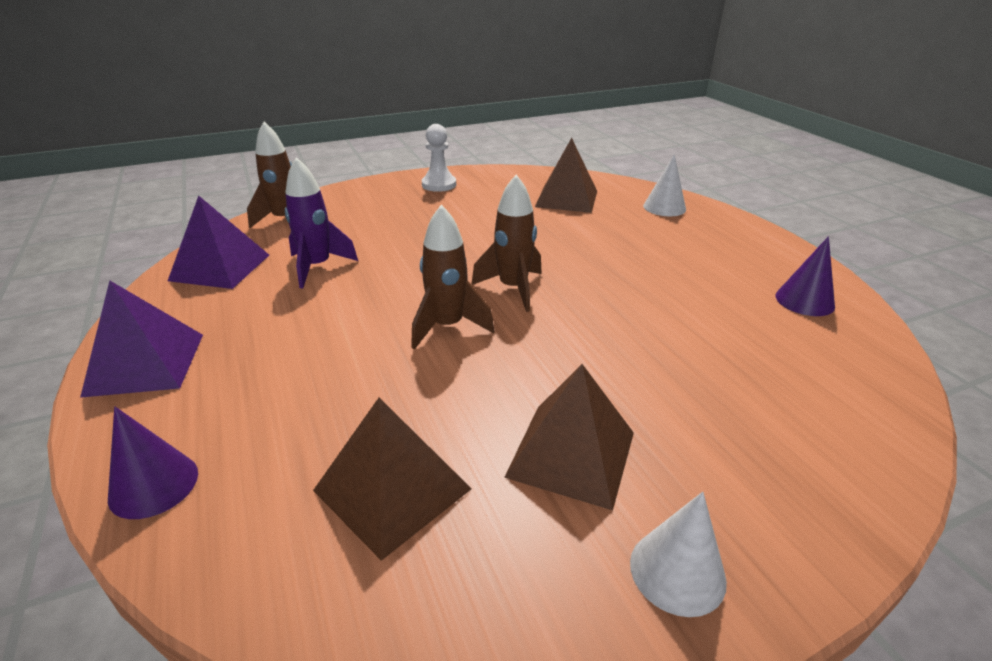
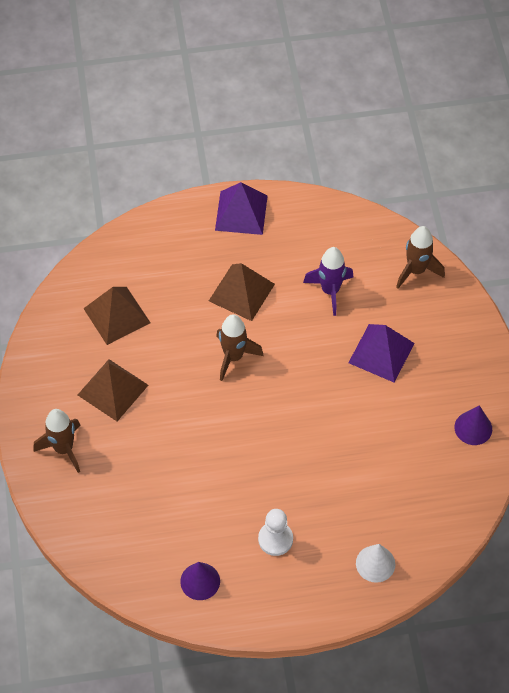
camera: 105 degrees right, 25 degrees up
(153, 485) = (149, 230): purple cone -> purple cone (473, 428)
(220, 267) = (345, 235): purple pyramid -> purple pyramid (381, 353)
(439, 184) = (471, 389): white pawn -> white pawn (275, 539)
(513, 289) = (268, 403): brown rocket -> brown rocket (64, 449)
(566, 198) = (414, 488): brown pyramid -> brown pyramid (241, 292)
(677, 571) = (42, 406): white cone -> none

